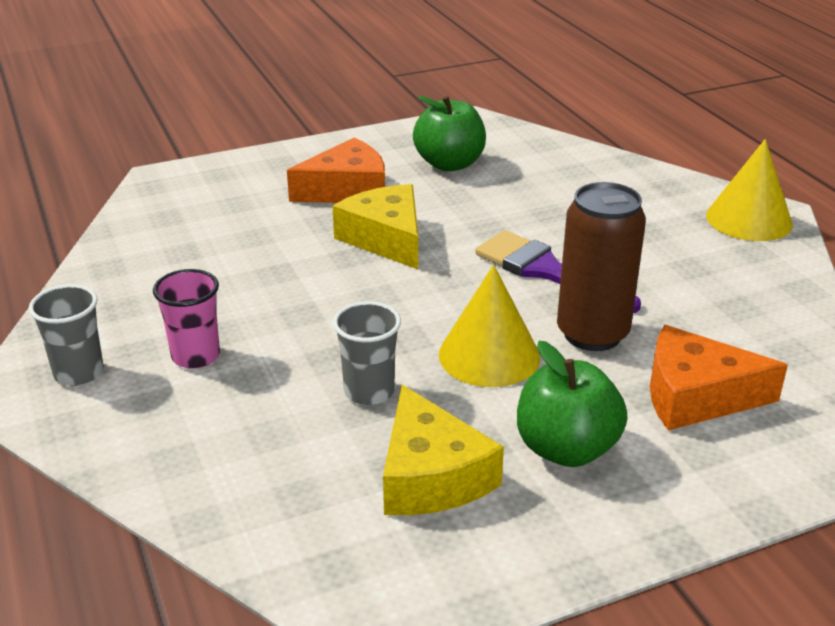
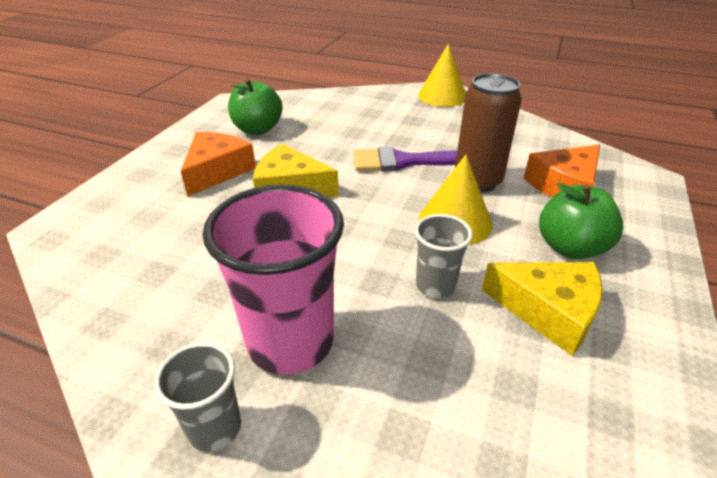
camera: 45 degrees left, 5 degrees up
(196, 356) = (290, 342): pink cup -> pink cup, size x1.90

